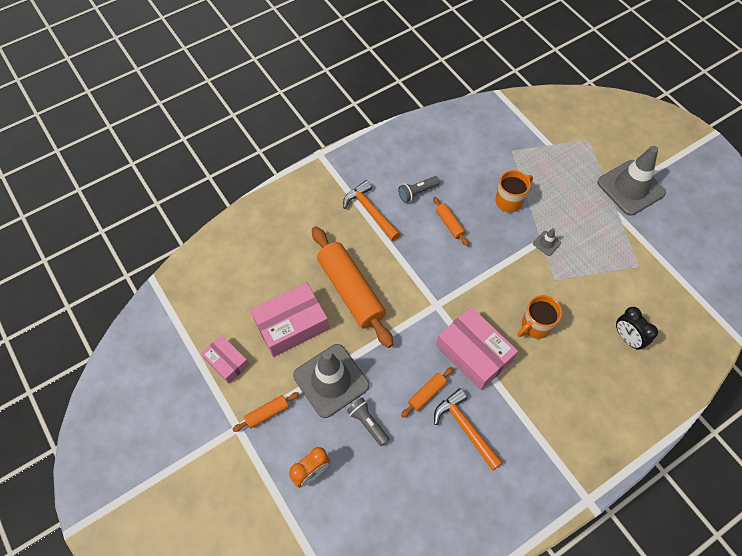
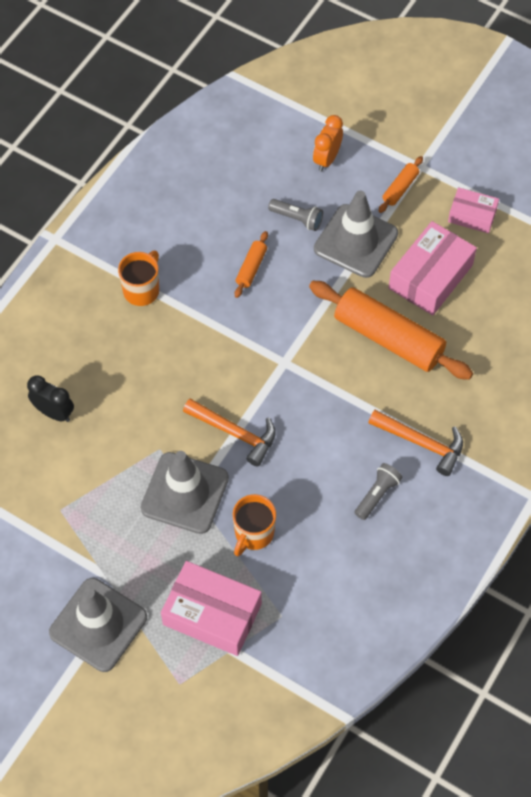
camera: 155 degrees right, 0 degrees up
(449, 224) = (315, 468): orange rolling pin -> none
(465, 428) = (198, 252): orange hammer -> orange hammer (235, 433)
(474, 353) = (220, 327): pink box -> pink box (212, 614)
(535, 326) = (163, 384): orange mug -> orange mug (142, 290)
(546, 243) = (185, 493): grey traffic cone -> grey traffic cone, size x2.47

